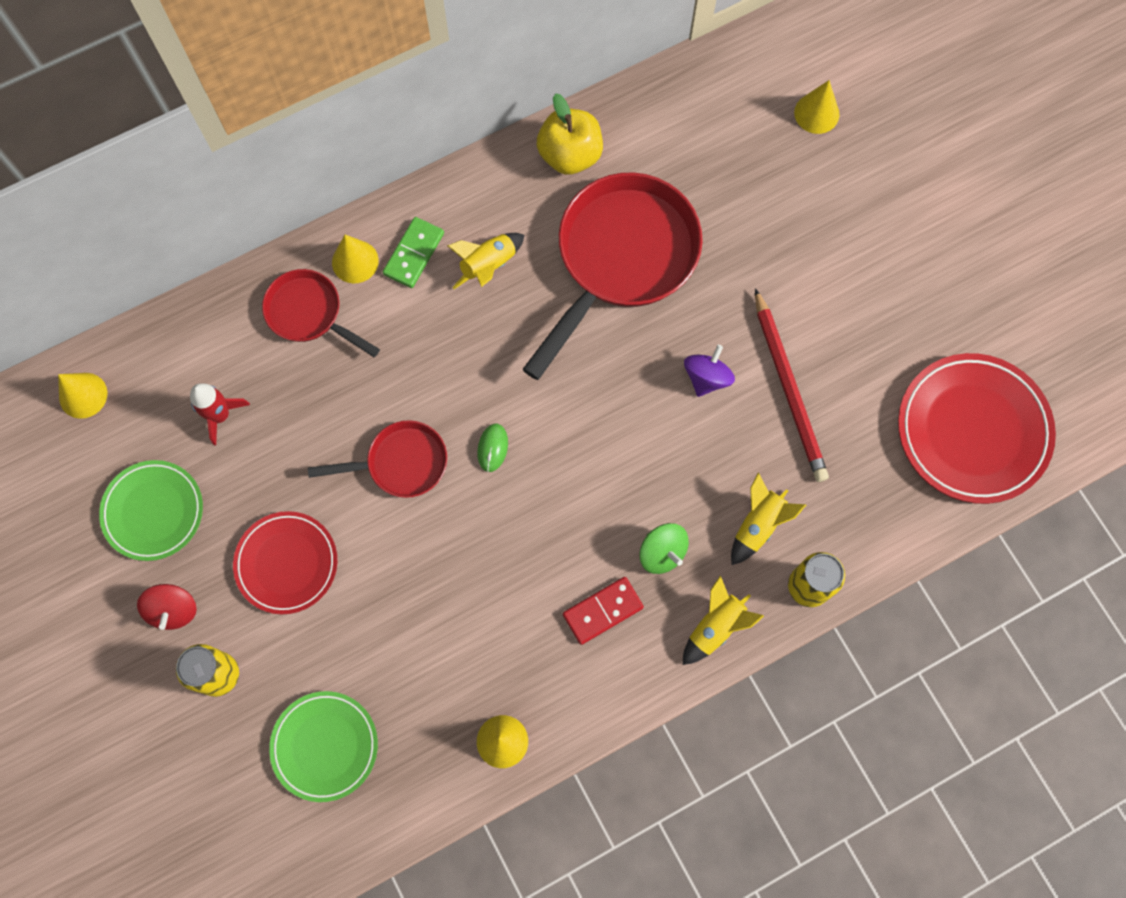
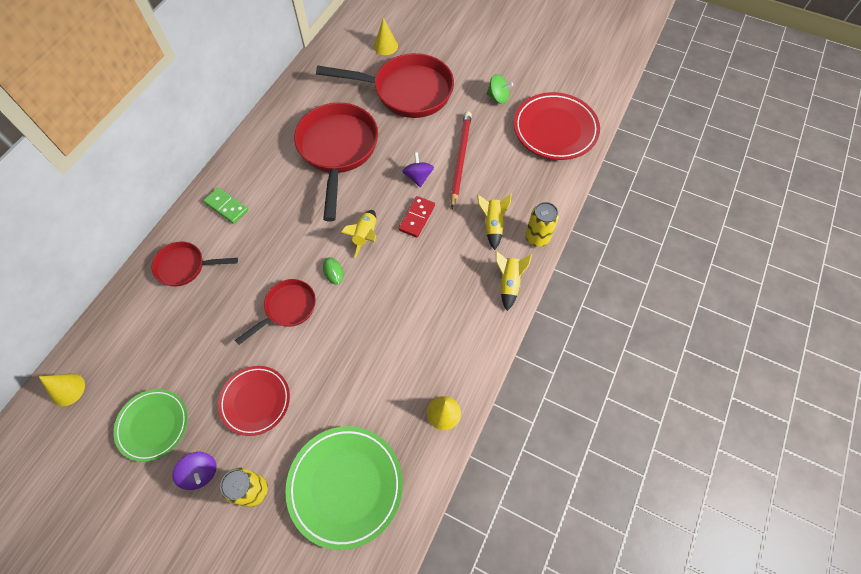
camera: 35 degrees left, 10 degrees down
(173, 610) = (200, 472): red spinning top -> purple spinning top
(220, 415) = (164, 348): red rocket -> none
(325, 746) = (345, 486): green plate -> green plate, size x1.54
(355, 261) = (195, 228): yellow cone -> none
(414, 254) = (226, 206): green domino -> green domino turned 45 degrees counterclockwise
(488, 265) = (271, 190): yellow rocket -> yellow rocket (365, 235)
(570, 155) = (279, 121): yellow apple -> none
(602, 611) = (447, 312): red domino -> red domino (416, 218)
(662, 552) = (456, 266): green spinning top -> green spinning top (498, 97)
(789, 388) = (460, 159): red pencil -> red pencil turned 120 degrees counterclockwise
(791, 218) = (407, 91): none -> red pan

